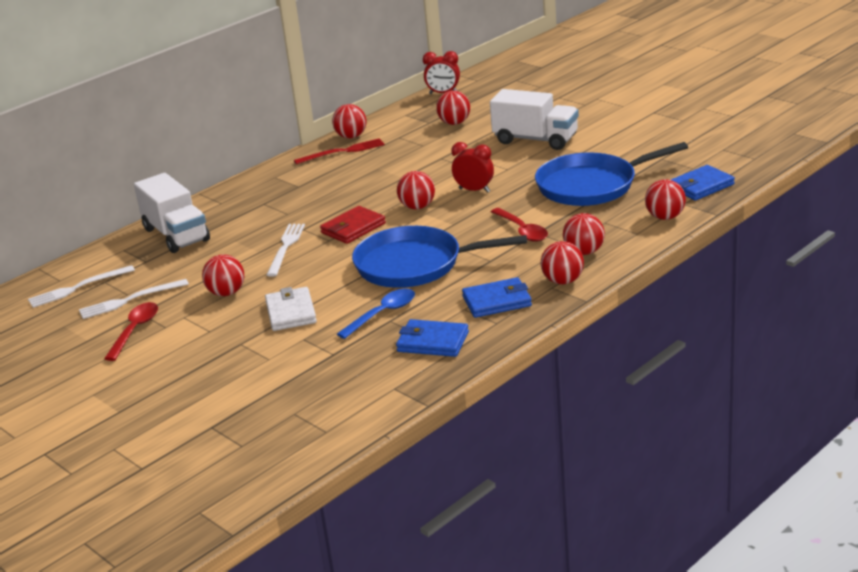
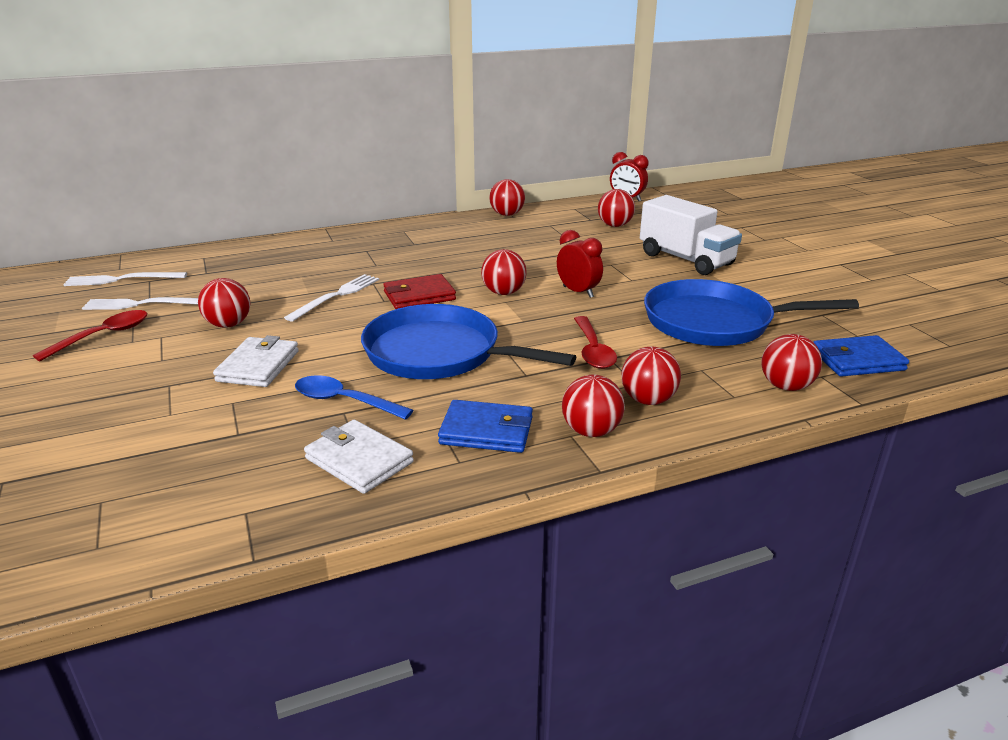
camera: 20 degrees right, 0 degrees up
(176, 235) = (261, 257): white truck -> none
(342, 151) = (486, 225): red fork -> none
(382, 314) = (344, 401): blue spoon -> blue spoon turned 135 degrees counterclockwise
(433, 342) = (359, 460): blue wallet -> white wallet

